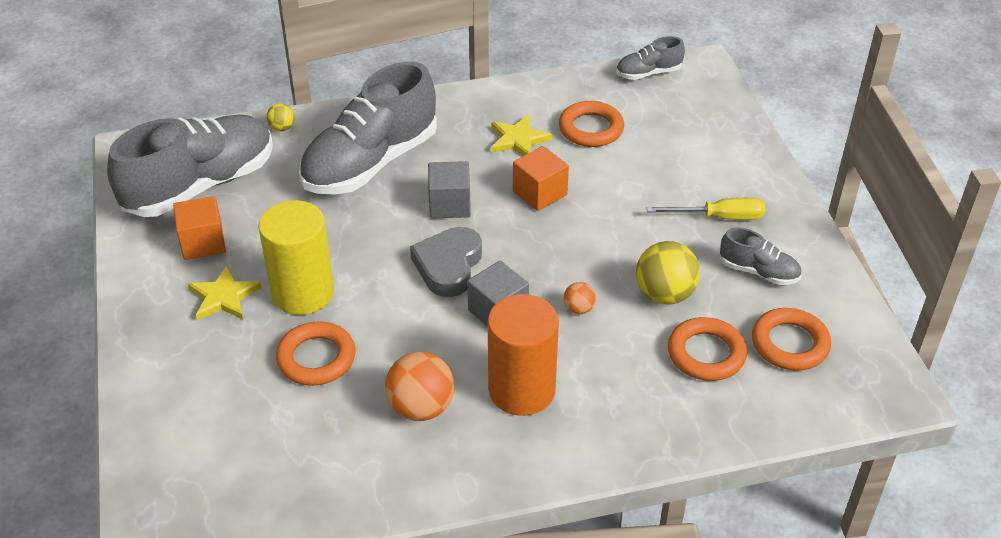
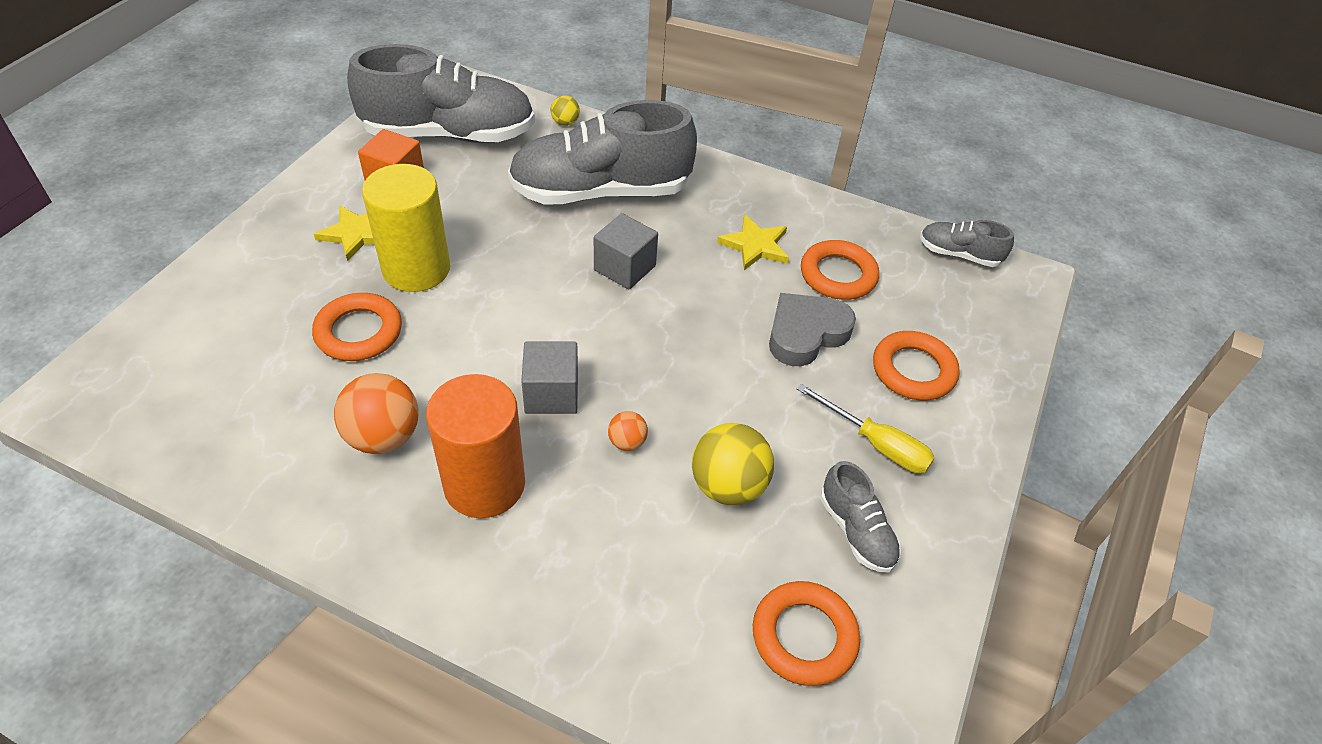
camera: 35 degrees right, 5 degrees up
(448, 266) = (559, 322): grey heart -> grey heart (806, 333)
(539, 193) = (718, 307): orange cube -> none
(706, 354) = (700, 580): orange ring -> orange ring (913, 370)

